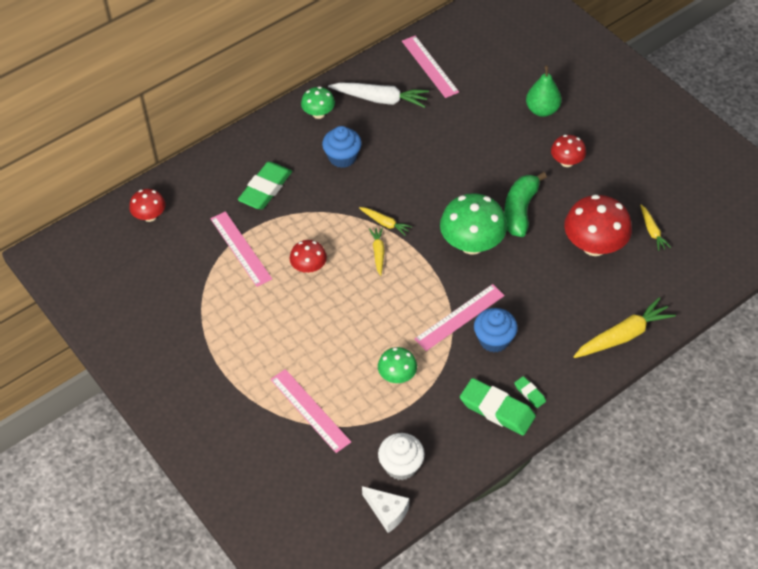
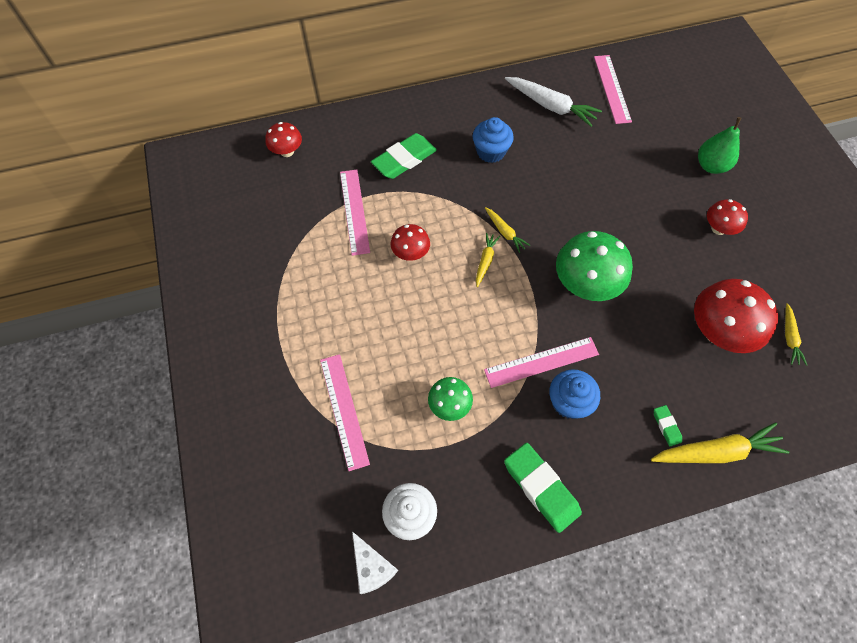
camera: 20 degrees right, 10 degrees up
(318, 114) = (486, 102): green mushroom -> none
(520, 210) = (650, 265): green banana -> none
(529, 393) = (585, 482): green eraser -> green eraser (666, 426)

